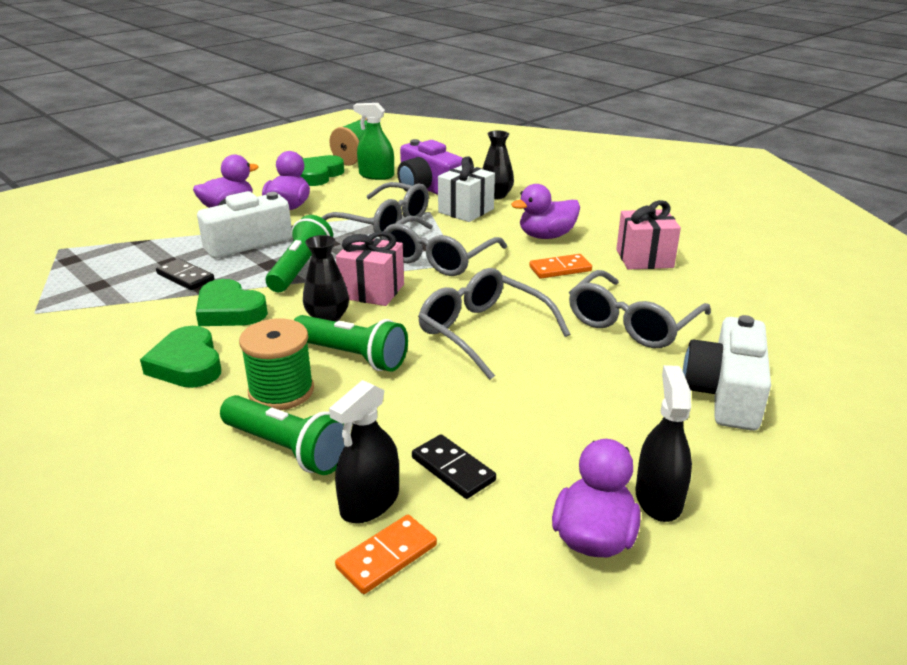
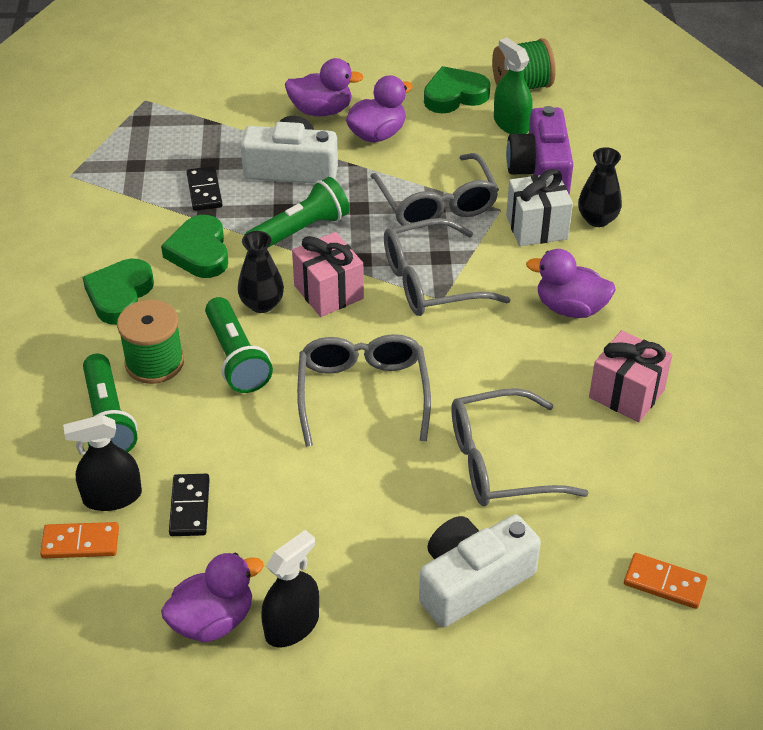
camera: 40 degrees right, 15 degrees up
(560, 269) = (524, 359): orange domino -> orange domino (664, 583)

